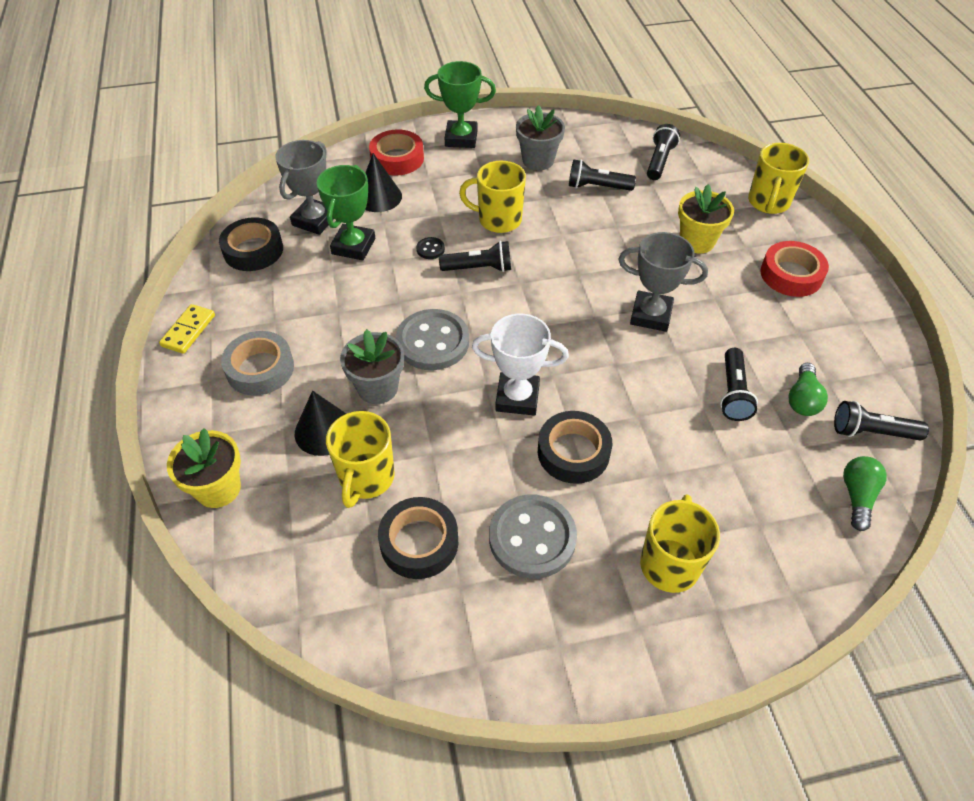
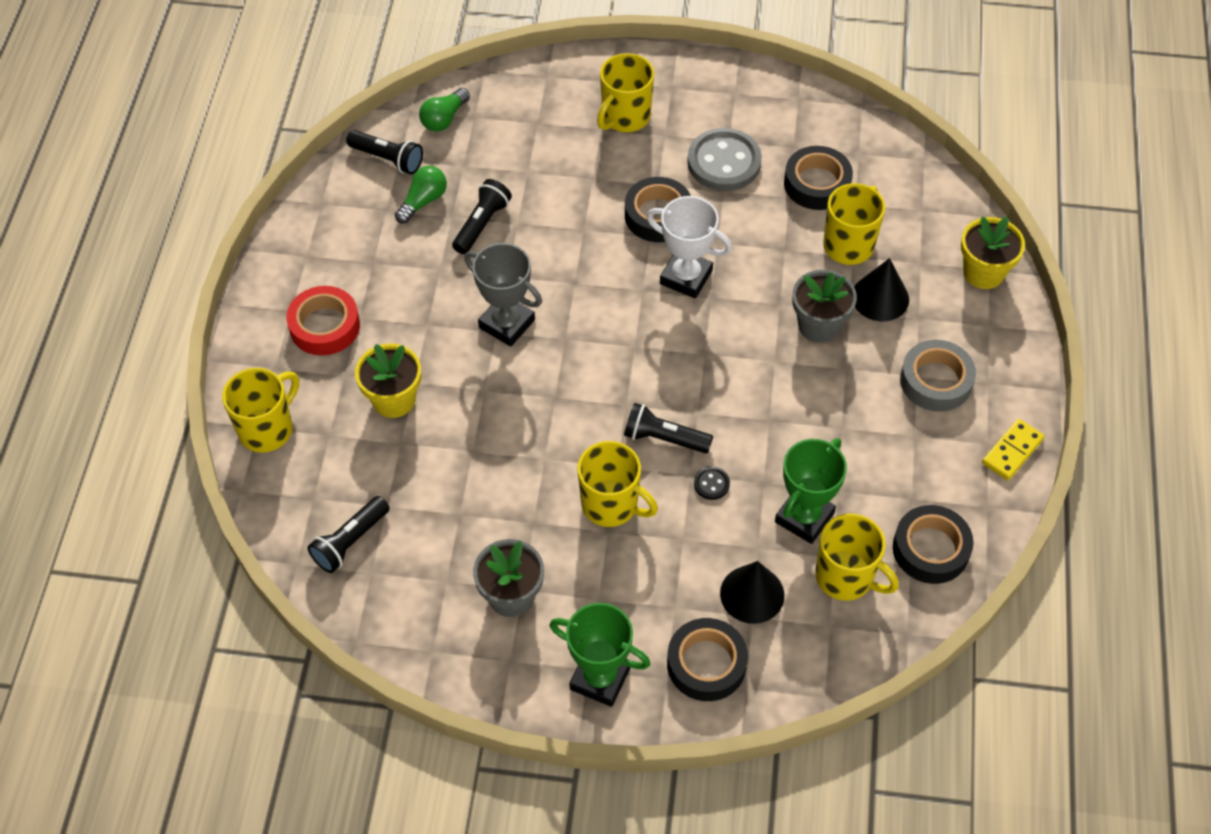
camera: 160 degrees left, 5 degrees up
(314, 220) = (846, 577): grey trophy -> yellow mug
(397, 158) = (706, 664): red tape -> black tape
(433, 342) = (748, 360): grey button -> none
(597, 187) = (459, 521): black flashlight -> none

